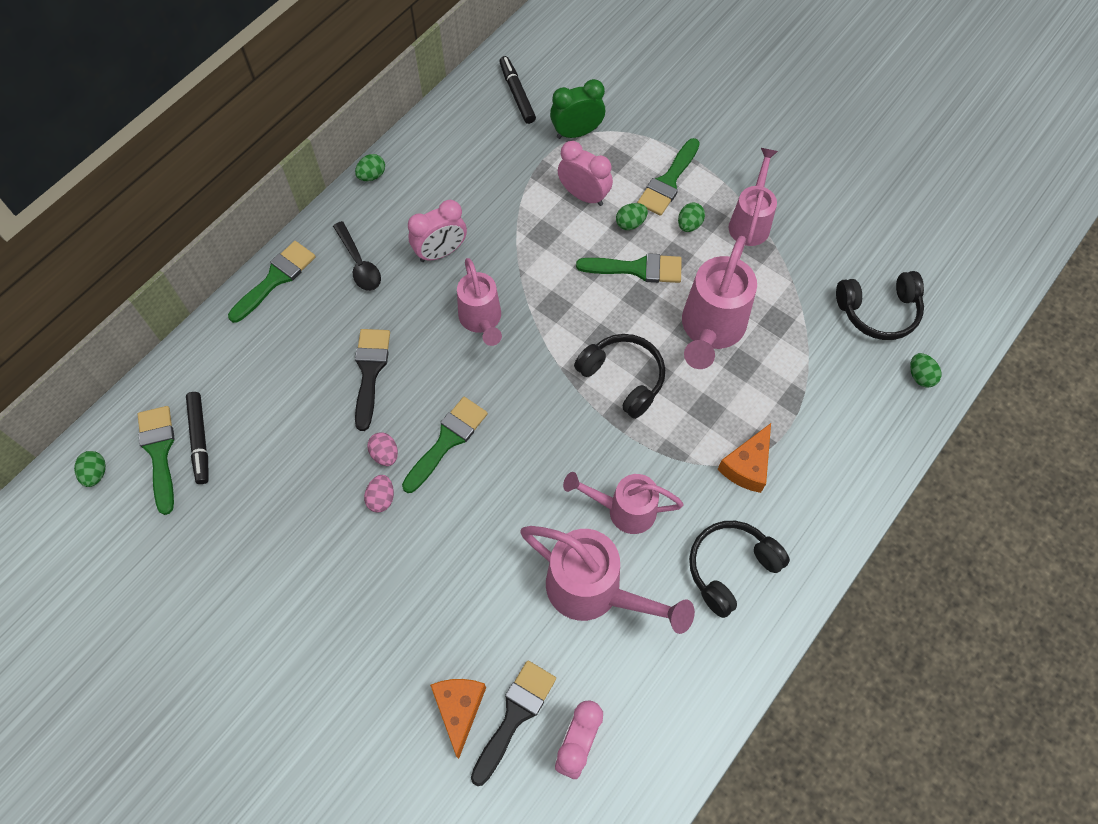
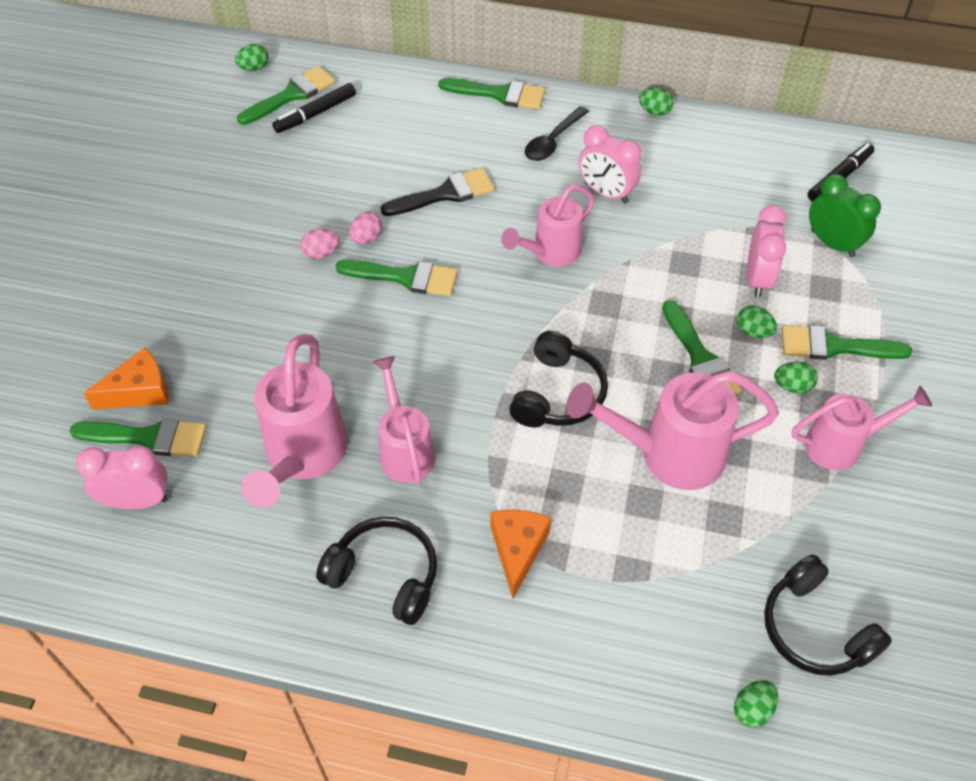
camera: 65 degrees right, 10 degrees down
(515, 715) = (148, 437): black brush -> green brush
(747, 466) = (517, 550): orange cheese -> orange cheese turned 90 degrees clockwise

